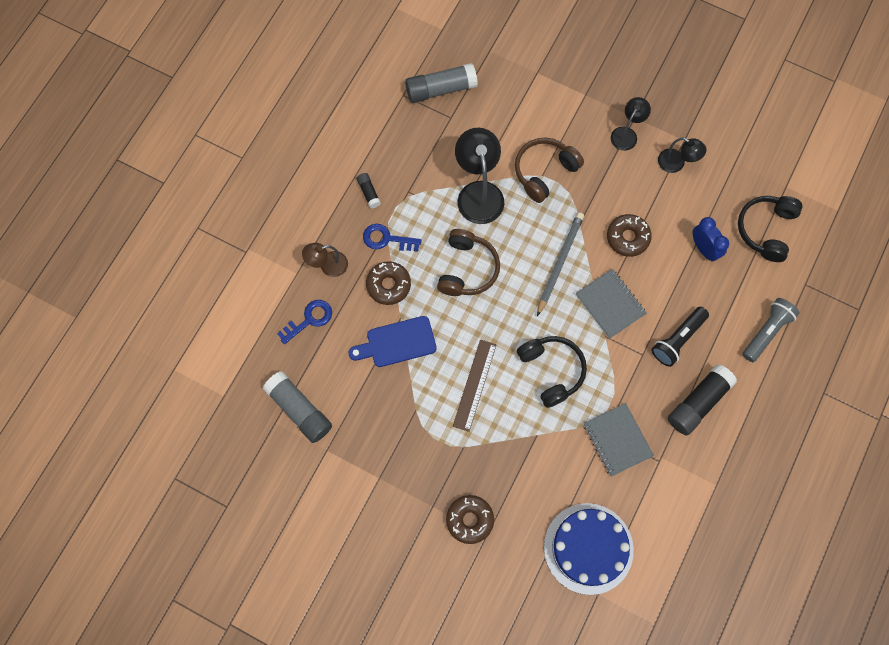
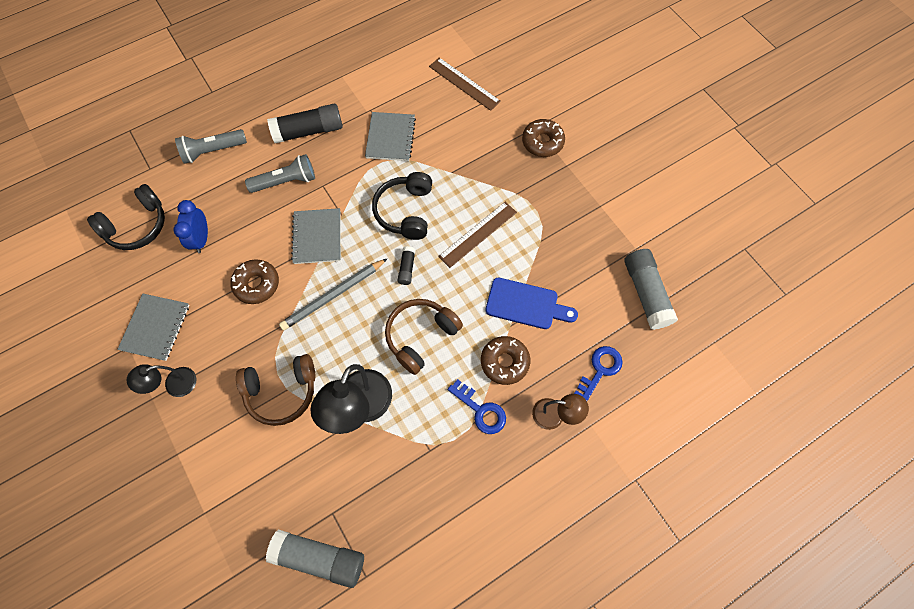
camera: 150 degrees left, 5 degrees down
(309, 320) = (599, 370): blue key -> blue key turned 135 degrees clockwise
(369, 192) = (471, 473): black glue stick -> black glue stick (407, 268)
(588, 548) = (464, 83): blue cake -> brown ruler
(676, 163) = (156, 327): black lamp -> grey notebook
(677, 339) = (286, 181): black flashlight -> grey flashlight

